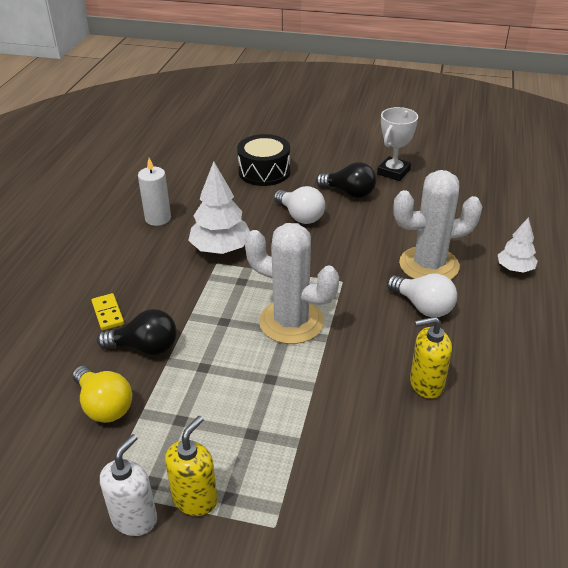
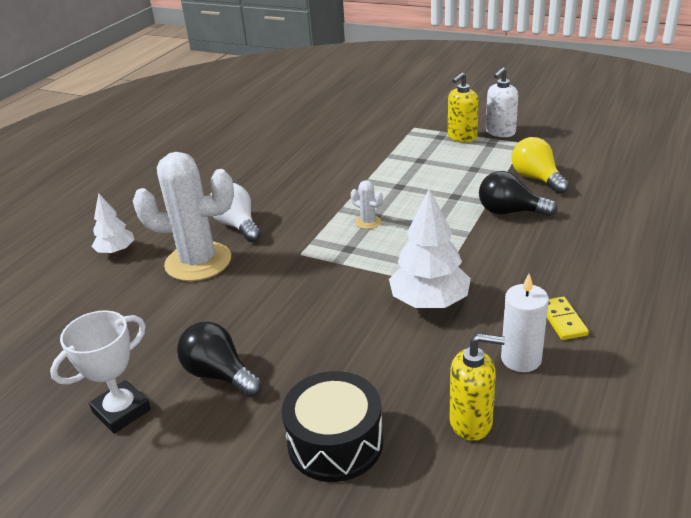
camera: 165 degrees left, 5 degrees down
(108, 313) = (556, 242): yellow domino -> yellow domino (562, 320)
(291, 322) = (368, 222): white cactus -> white cactus, size x0.41
(300, 216) = (310, 340): white light bulb -> none
(426, 384) = (278, 177): yellow soap dispenser -> yellow soap dispenser (471, 422)

